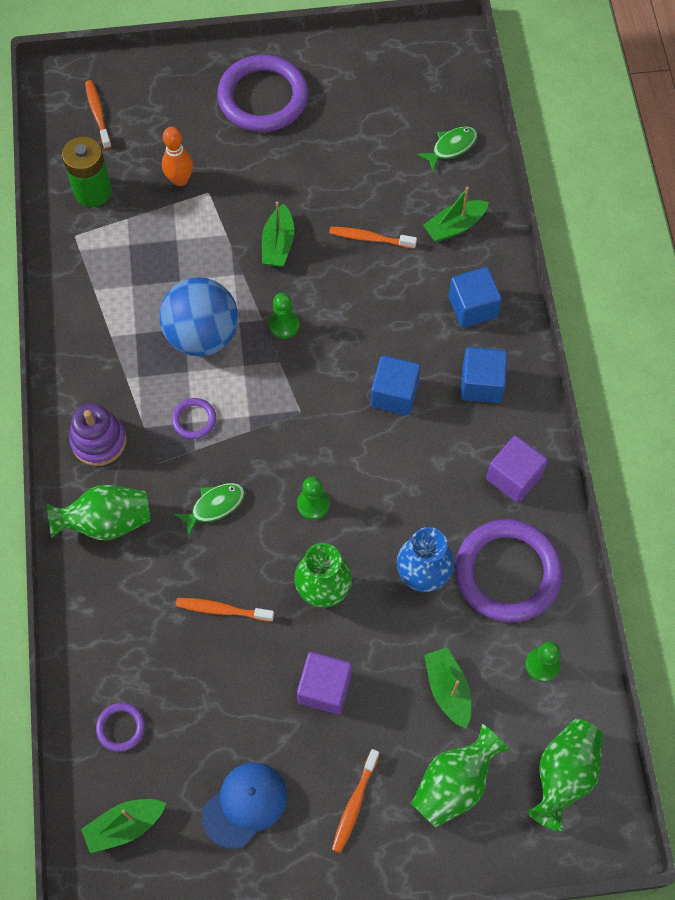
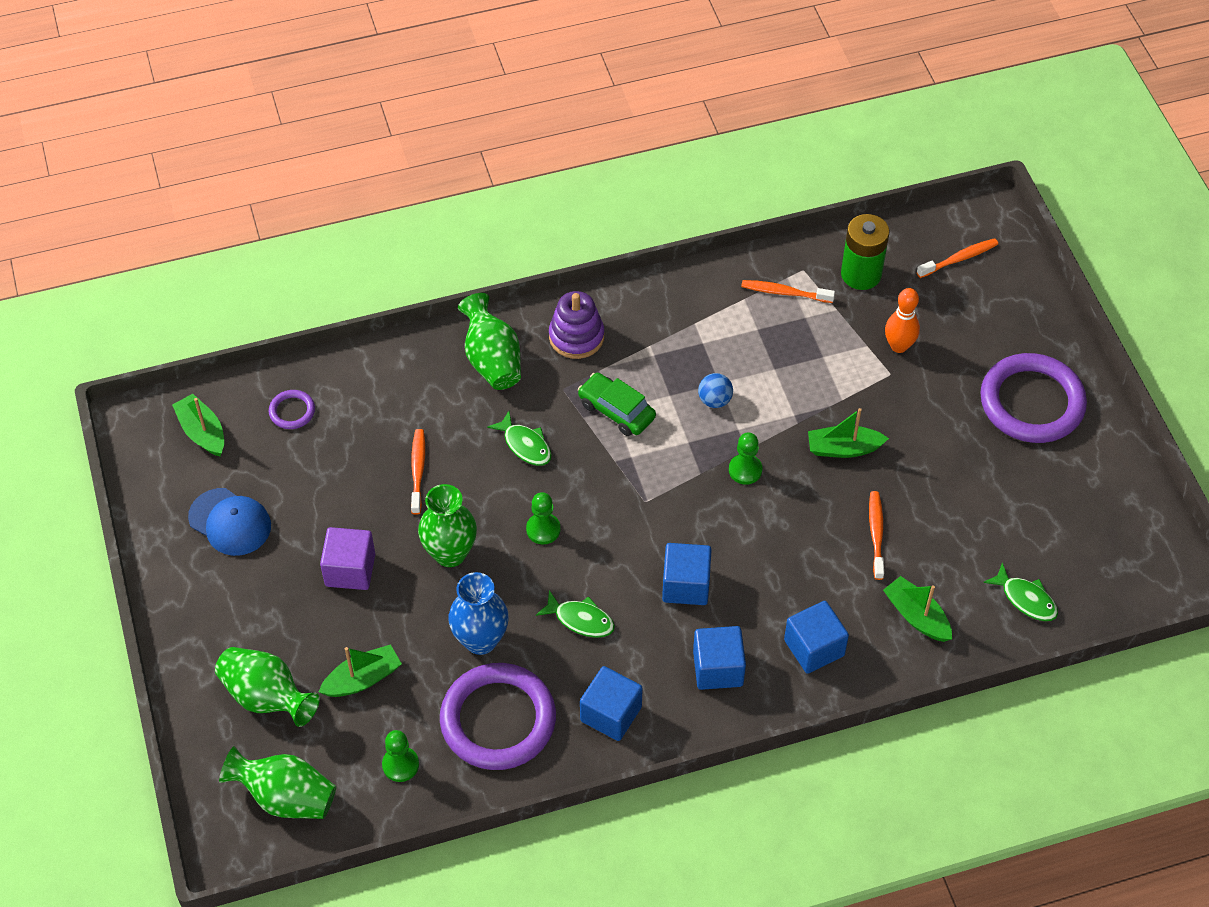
camera: 80 degrees right, 10 degrees down
(194, 420) = (616, 410): purple ring -> green car
(202, 335) = (714, 400): blue ball -> blue ball, size x0.43
(354, 804) = (239, 612): orange toothbrush -> orange toothbrush (784, 292)
(415, 487) = (581, 620): none -> green fish
(514, 477) = (611, 714): purple cube -> blue cube

